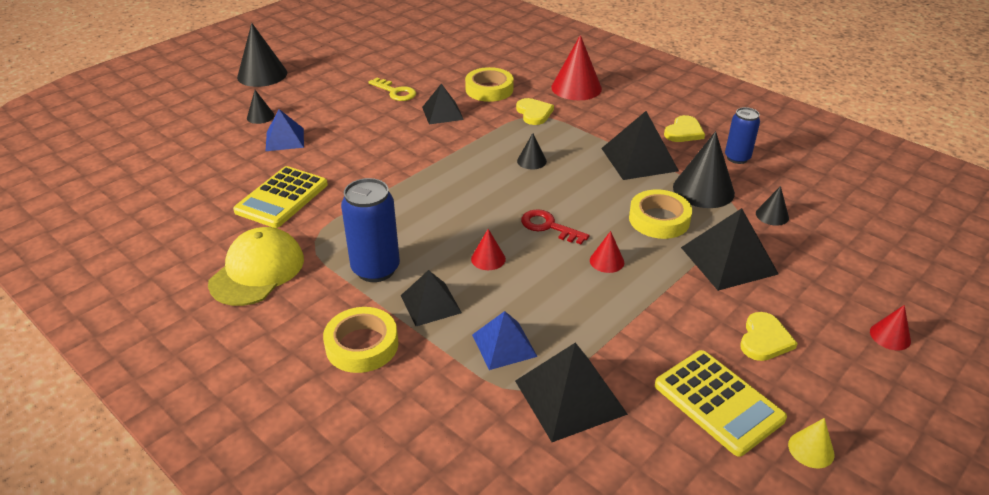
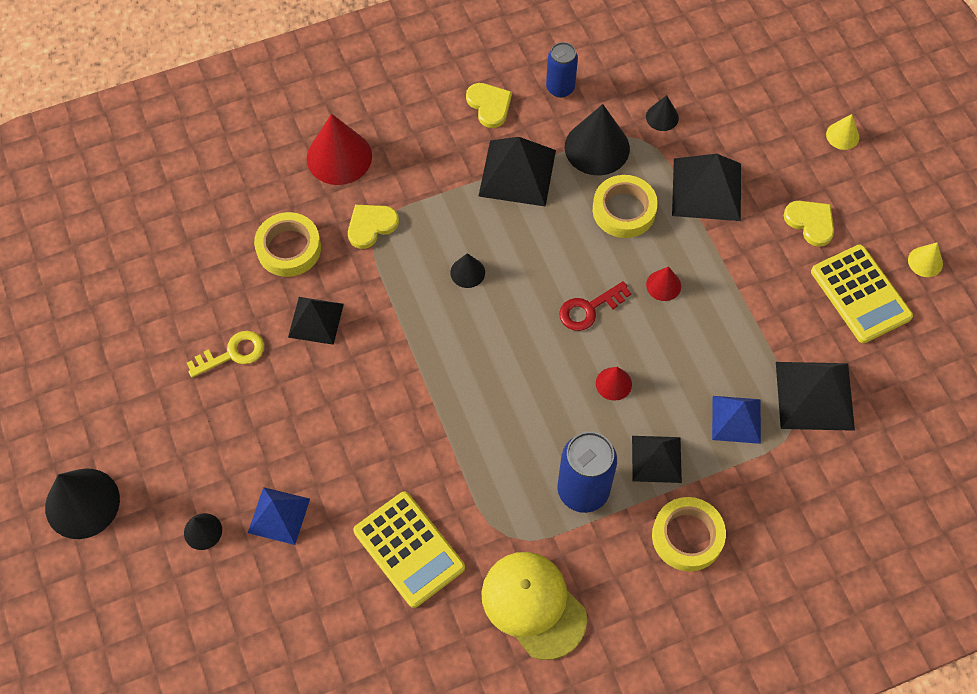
camera: 65 degrees left, 25 degrees up
(534, 113) = (371, 226): yellow heart -> yellow heart turned 45 degrees counterclockwise
(718, 402) = (860, 294): yellow calculator -> yellow calculator turned 75 degrees clockwise
(890, 336) = (842, 135): red cone -> yellow cone

